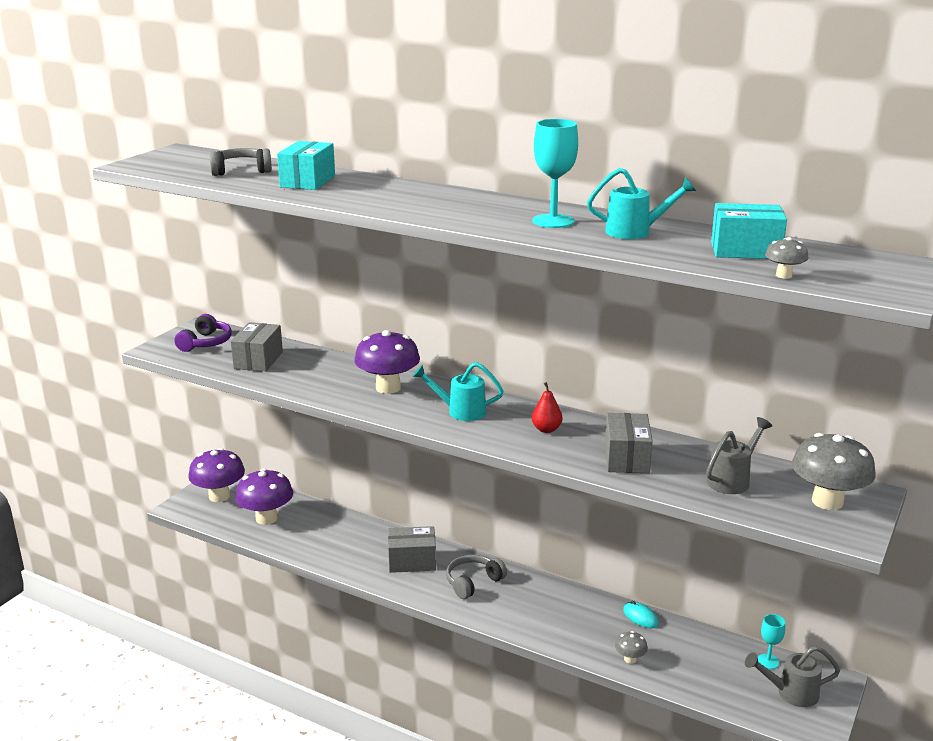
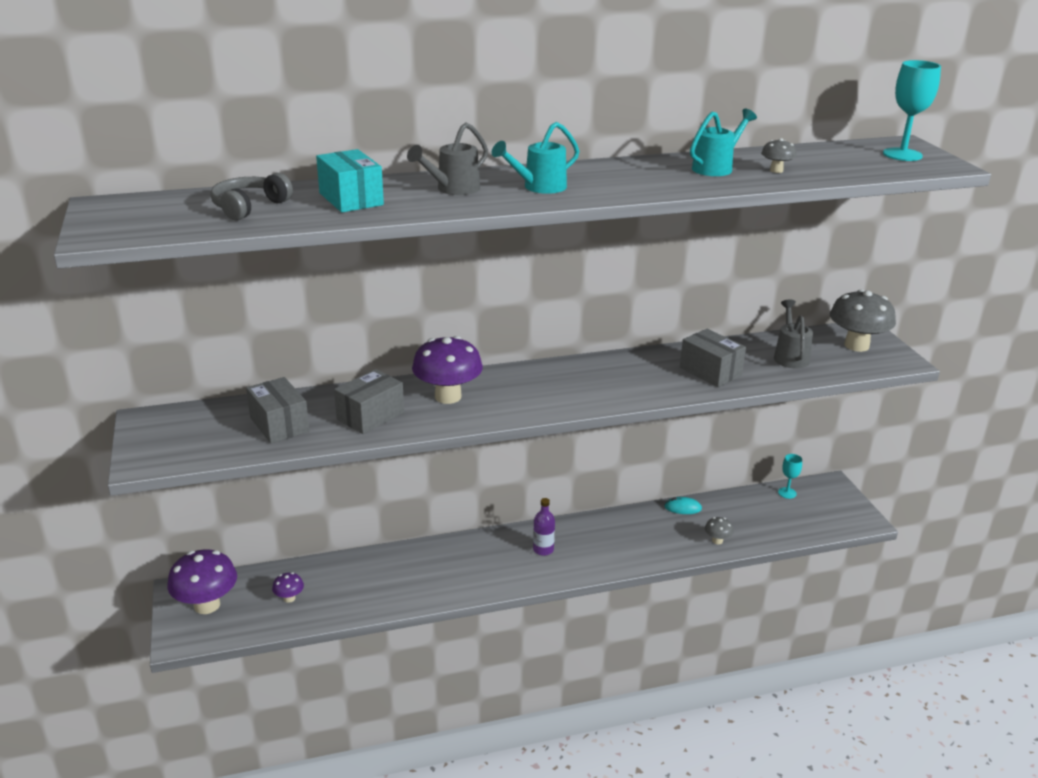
camera: 45 degrees left, 5 degrees up
(205, 343) = (186, 432): purple headphones -> none
(266, 518) = (289, 598): purple mushroom -> purple mushroom, size x0.47
(412, 561) = (474, 561): grey box -> grey box (370, 416)
(460, 411) = (541, 389): turquoise watering can -> turquoise watering can (539, 187)
(473, 582) = (543, 549): grey headphones -> purple bottle
(546, 429) = (625, 375): red pear -> none
(553, 221) = (645, 176): turquoise goblet -> turquoise goblet (902, 155)
(745, 250) = (809, 161): turquoise box -> none
(784, 275) = (872, 172): grey mushroom -> grey mushroom (776, 170)
(791, 693) = (824, 505): grey watering can -> grey watering can (453, 189)

